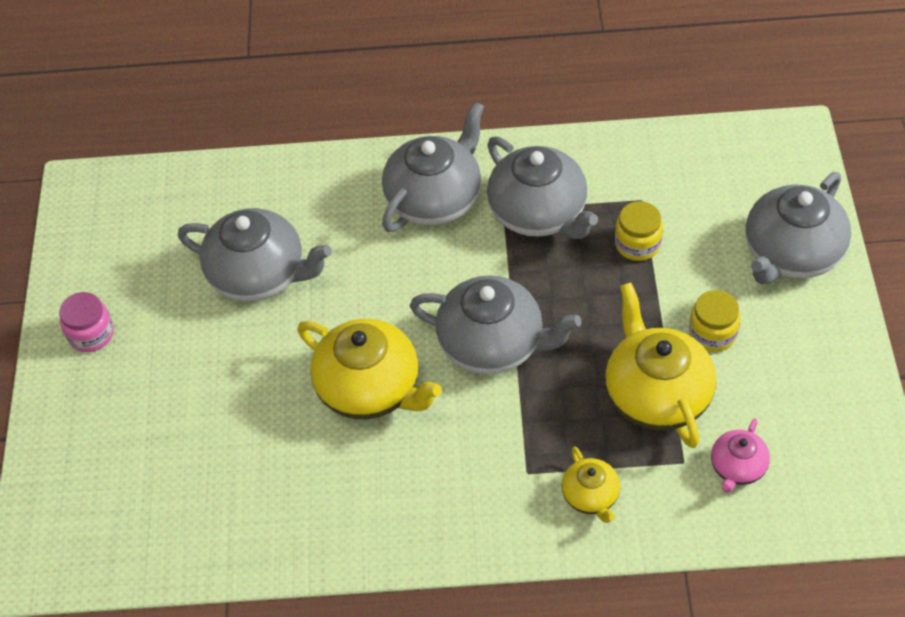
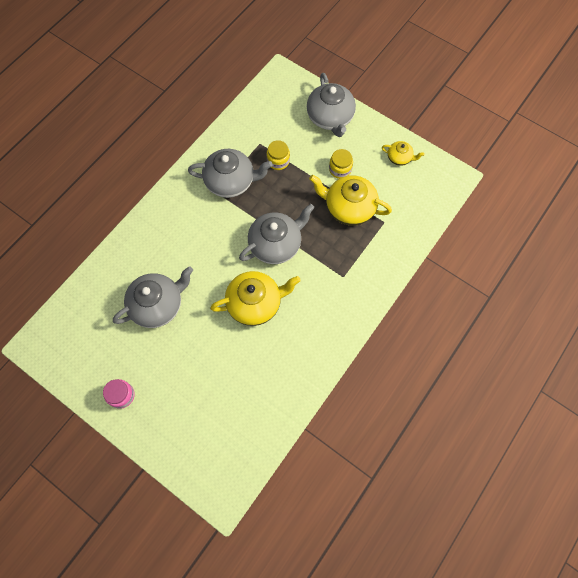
camera: 55 degrees left, 15 degrees up
(435, 199) = (186, 212): grey teapot -> none
(591, 496) = (371, 263): yellow teapot -> yellow teapot (399, 158)
(737, 467) = (401, 207): pink teapot -> none

